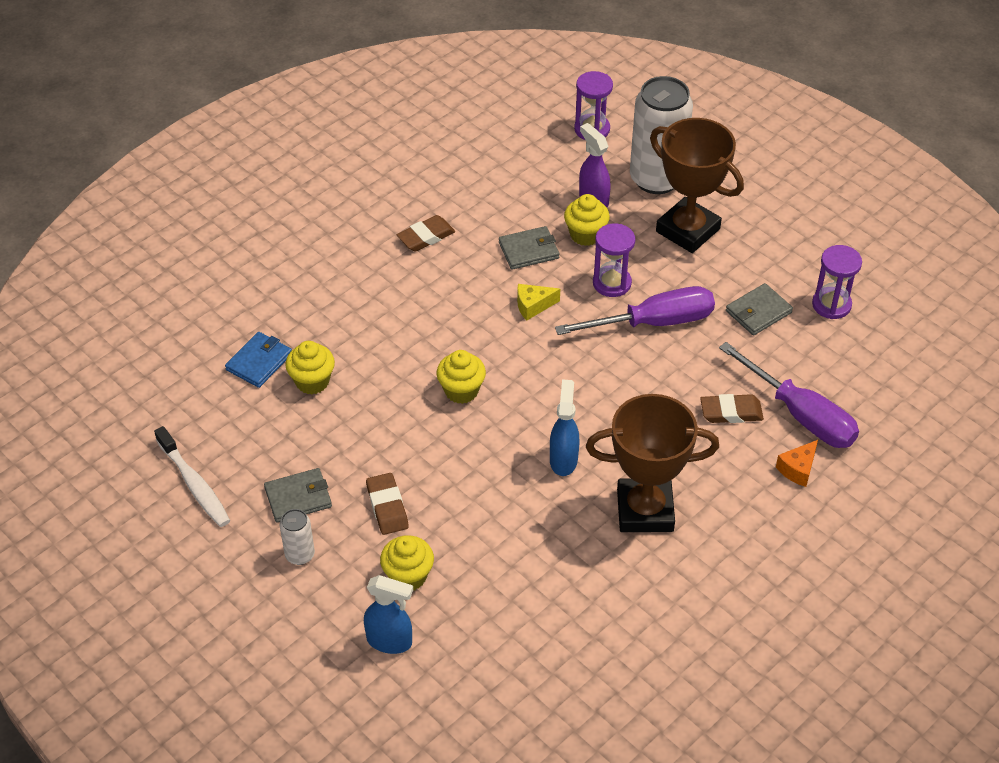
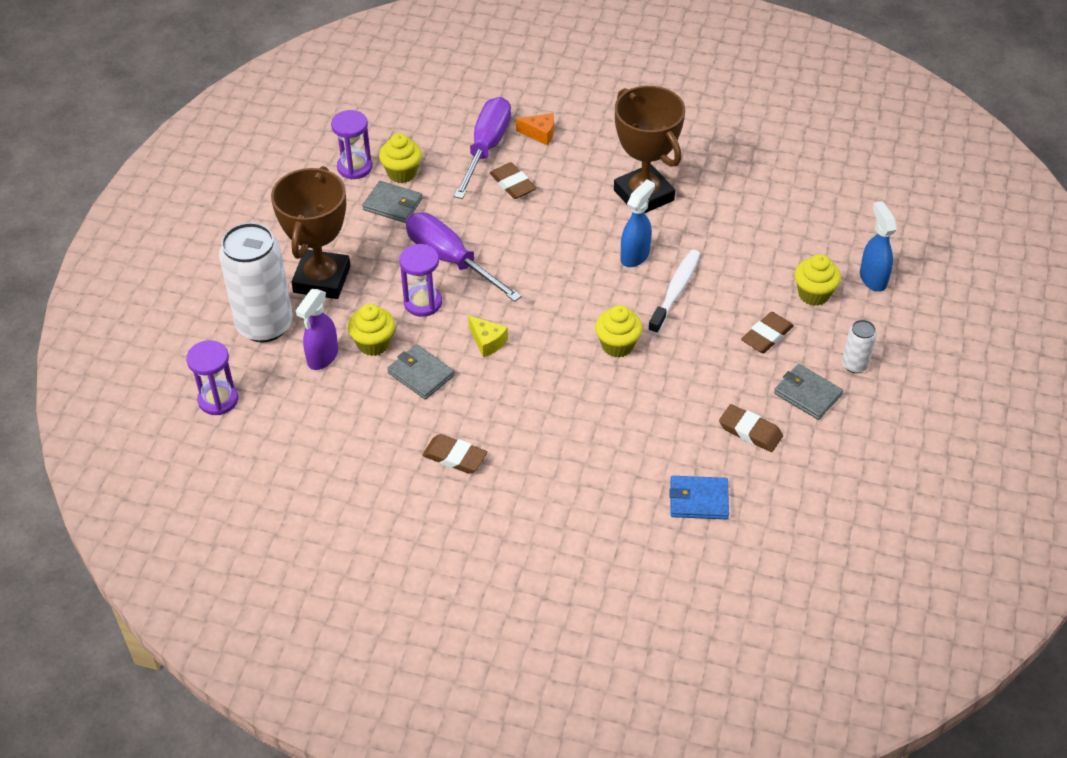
camera: 120 degrees left, 0 degrees up
(194, 484) = (857, 469): white toothbrush -> white toothbrush (675, 291)
(294, 433) = (750, 431): none -> brown eraser
(312, 381) = (688, 449): yellow cupcake -> yellow cupcake (402, 173)
(563, 459) = (635, 256): blue spray bottle -> blue spray bottle turned 150 degrees clockwise

